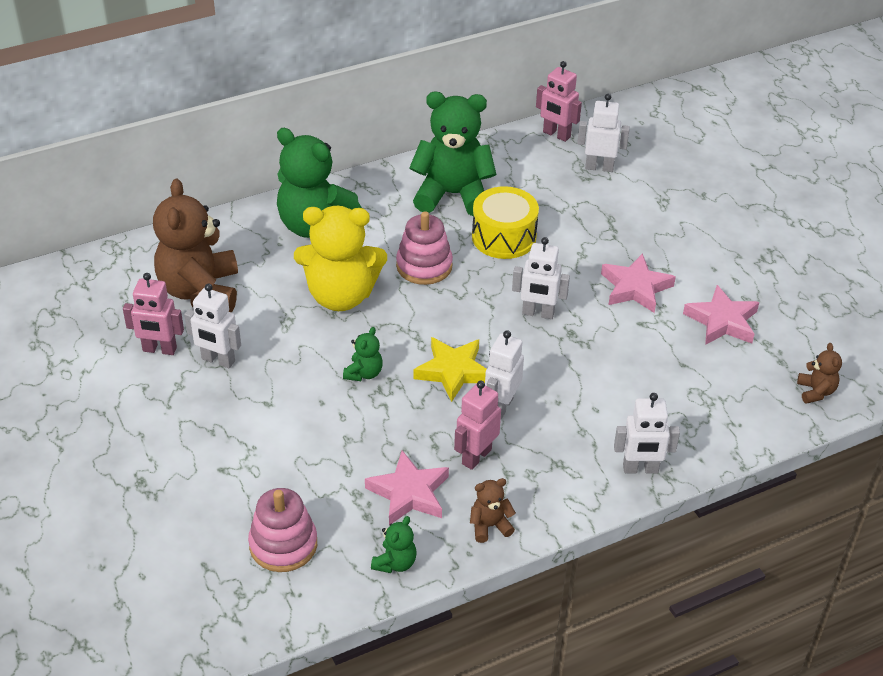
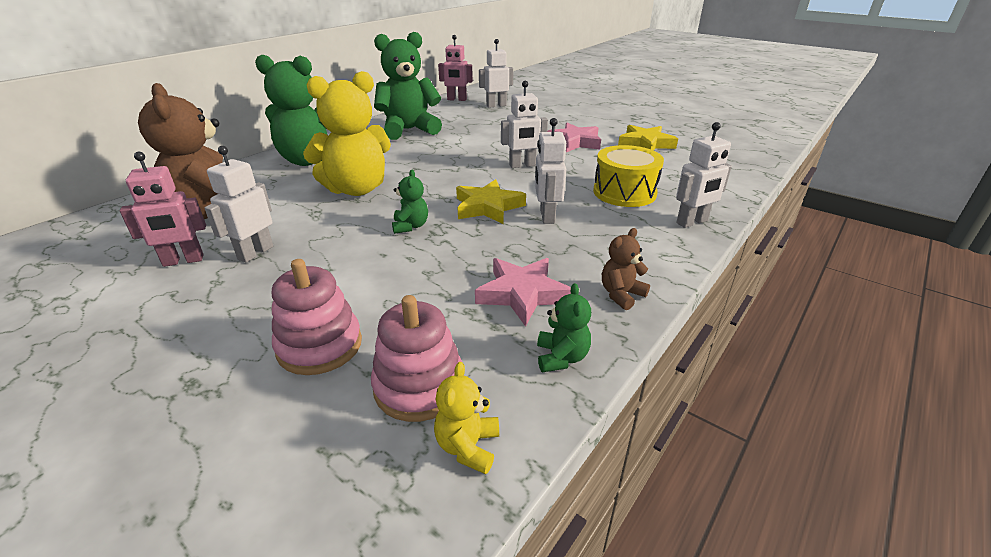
camera: 25 degrees left, 10 degrees down
(218, 360) = (255, 253): white robot -> white robot turned 120 degrees clockwise
(290, 599) = (468, 446): none -> yellow teddy bear
(424, 266) = (415, 162): pink stacking toy -> pink stacking toy (319, 346)
(476, 456) = (558, 251): pink robot -> none
(504, 237) = (462, 139): yellow drum -> yellow drum (624, 192)
(722, 321) = (645, 144): pink star -> yellow star
(815, 391) = (742, 158): brown teddy bear -> none

